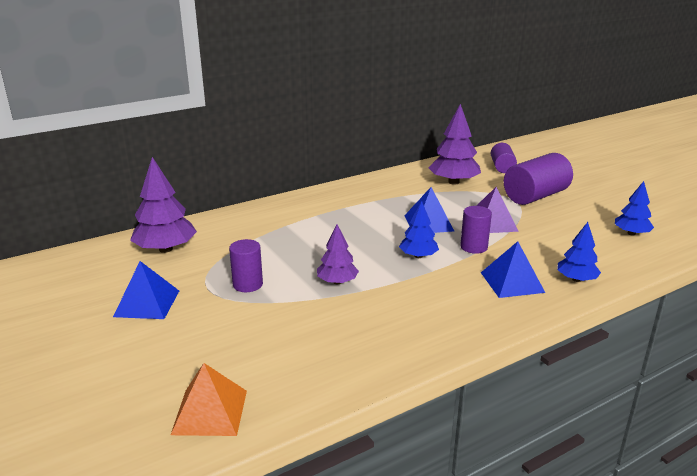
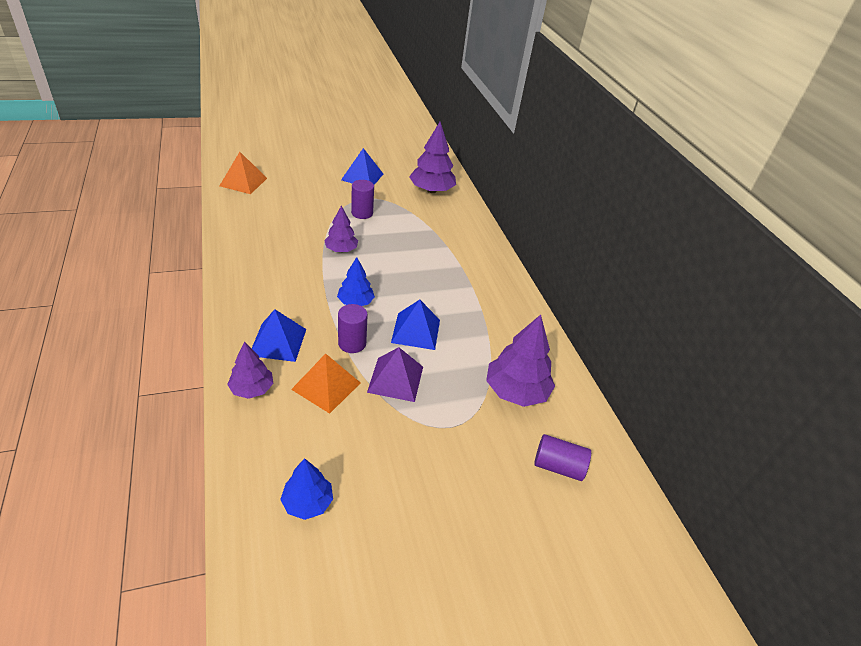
camera: 100 degrees right, 15 degrees up
(532, 248) = (326, 386): none -> orange pyramid
(535, 196) = (450, 456): purple cylinder -> none
(576, 279) = (252, 389): blue tree -> purple tree

